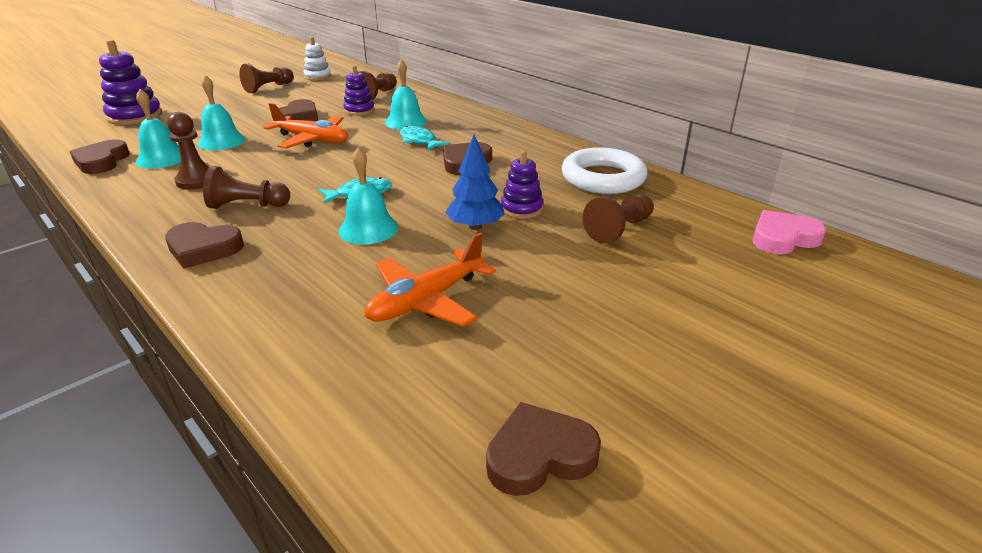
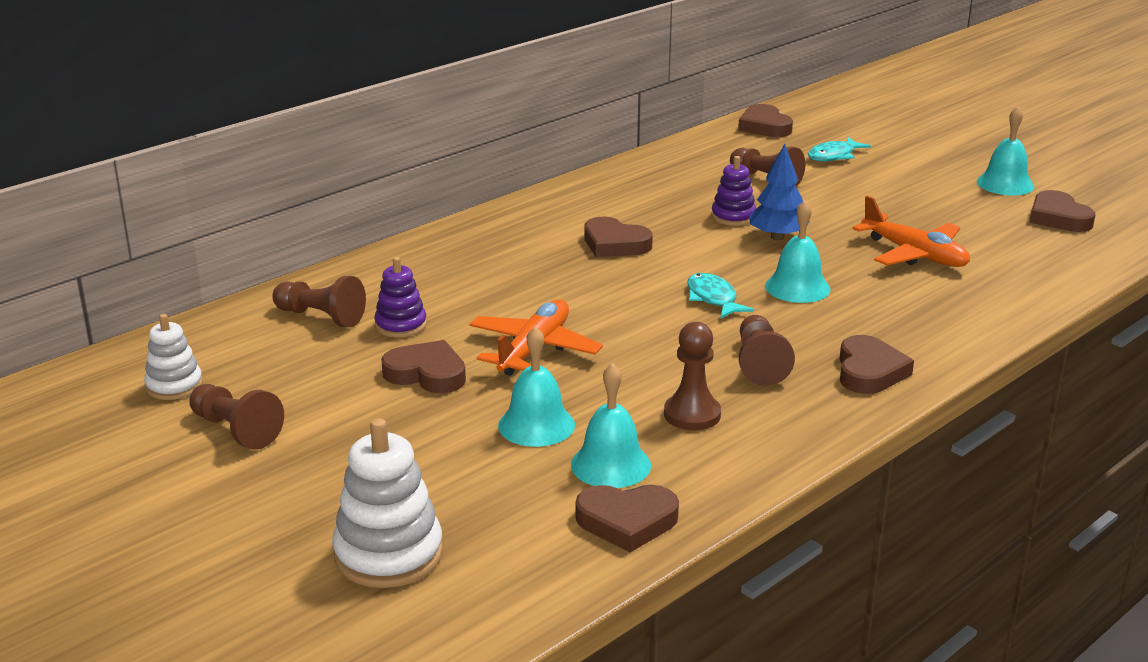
camera: 90 degrees left, 5 degrees down
(135, 116) = (388, 554): purple stacking toy -> white stacking toy
(406, 122) = (462, 286): turquoise bell -> turquoise bell (1005, 184)
(419, 141) = (541, 273): turquoise fish -> turquoise fish (834, 156)
(603, 178) = (653, 179): white ring -> none
(783, 238) = (764, 126): pink heart -> brown heart

